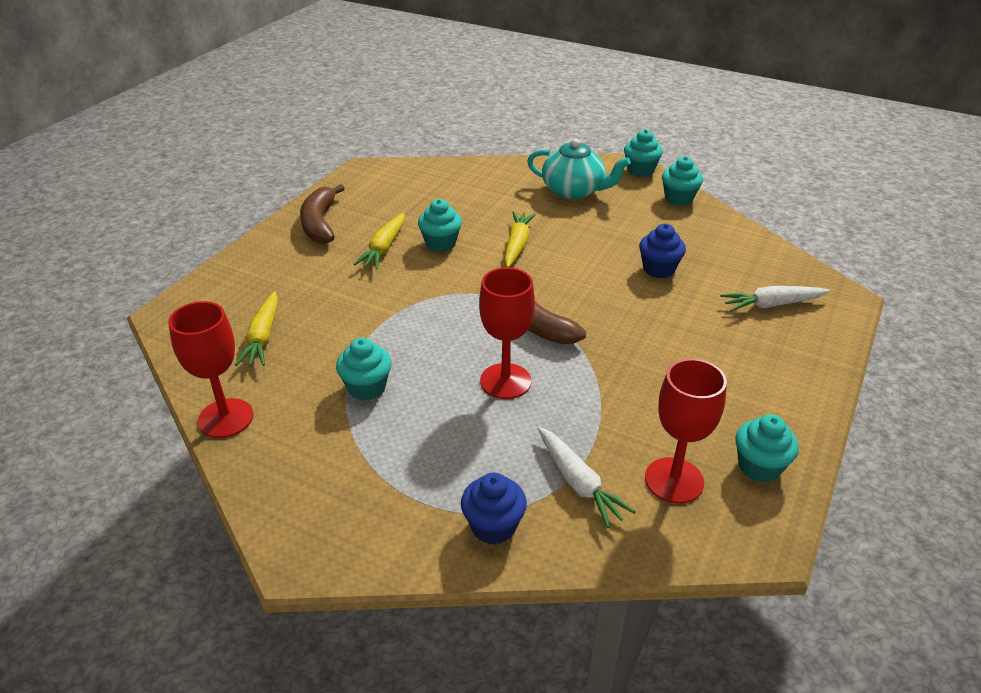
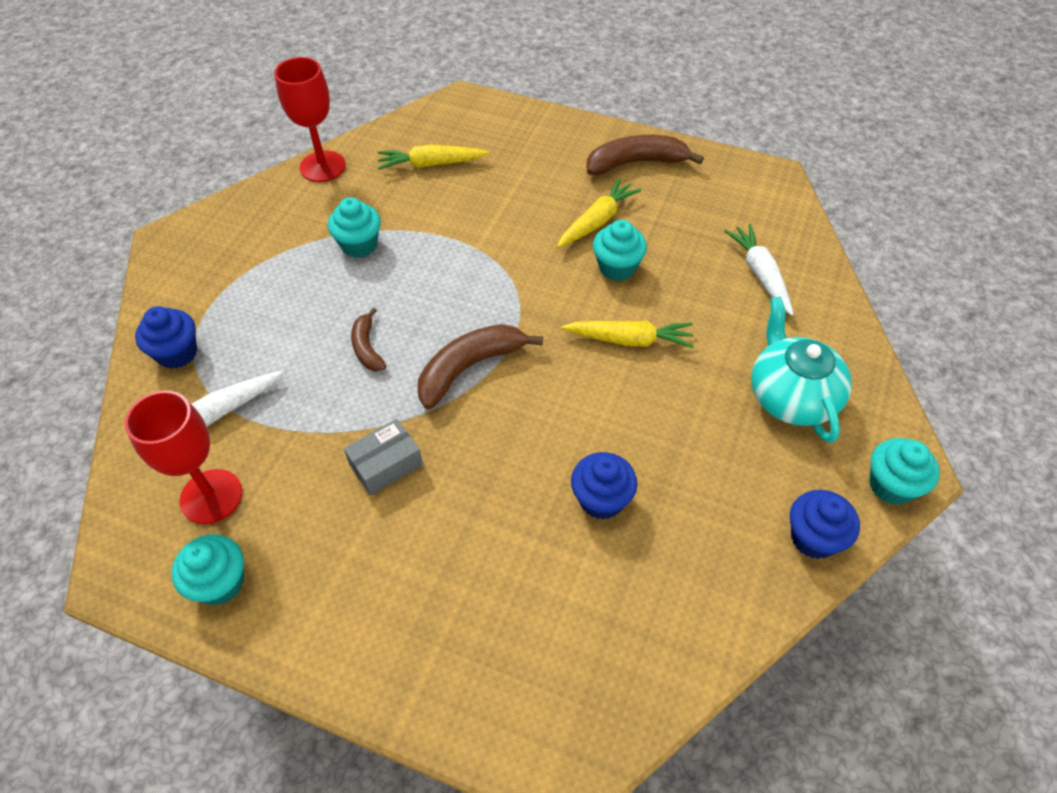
camera: 85 degrees right, 15 degrees up
(384, 248) = (597, 221): yellow carrot -> yellow carrot turned 120 degrees clockwise
(505, 381) = (367, 347): red goblet -> brown banana
(574, 191) = (791, 396): turquoise teapot -> turquoise teapot turned 150 degrees clockwise
(634, 370) = (386, 464): none -> grey box
(678, 199) = (813, 538): turquoise cupcake -> blue cupcake
(772, 305) = (533, 645): white carrot -> white carrot (760, 274)

